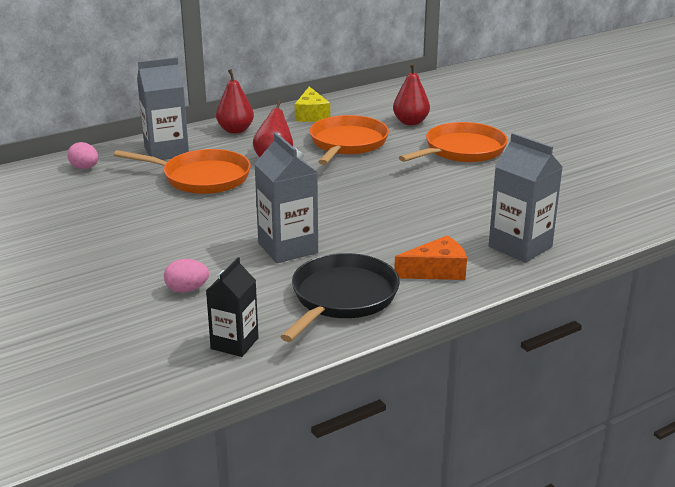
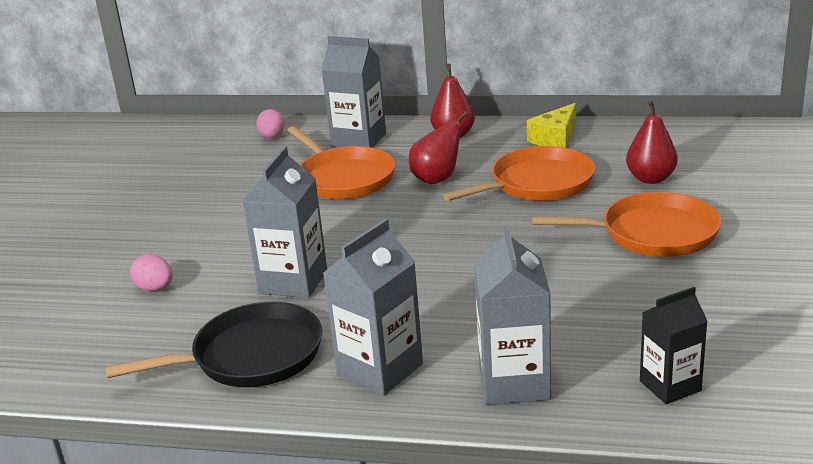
camera: 45 degrees right, 0 degrees up
(234, 343) = (103, 358): black carton -> black carton (670, 386)
(436, 271) = (380, 369): orange cheese -> grey carton

